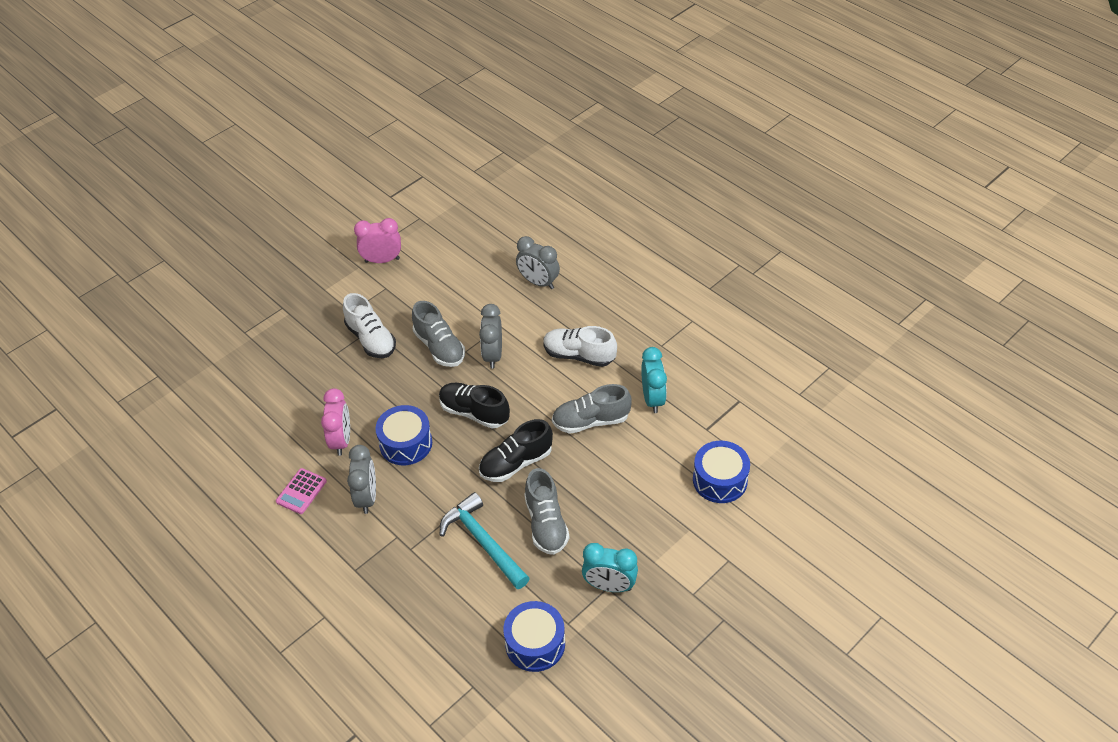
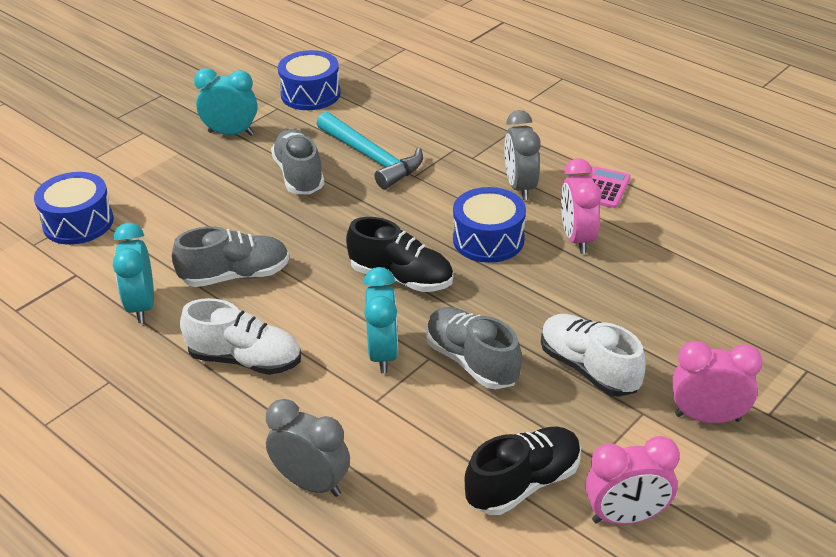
camera: 175 degrees right, 10 degrees down
(316, 307) = (707, 417): none -> pink clock
(493, 355) = (383, 354): grey clock -> turquoise clock
(516, 463) = (338, 227): black shoe -> black shoe (523, 484)

